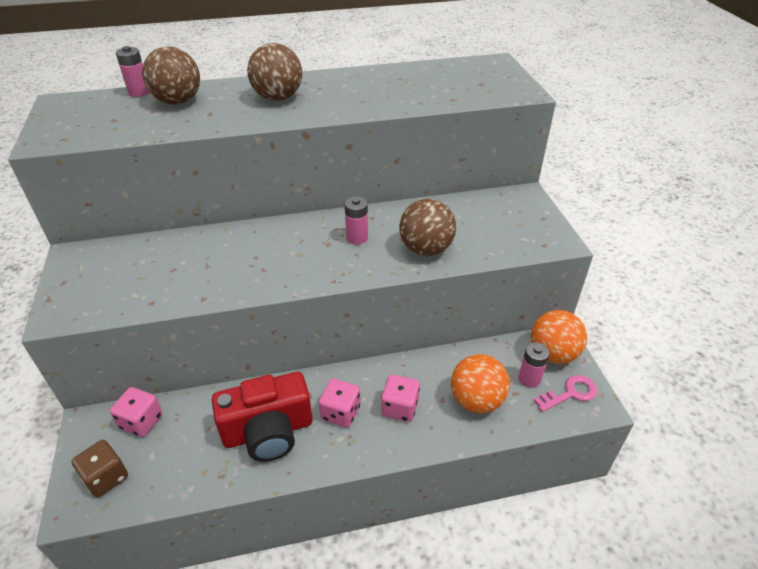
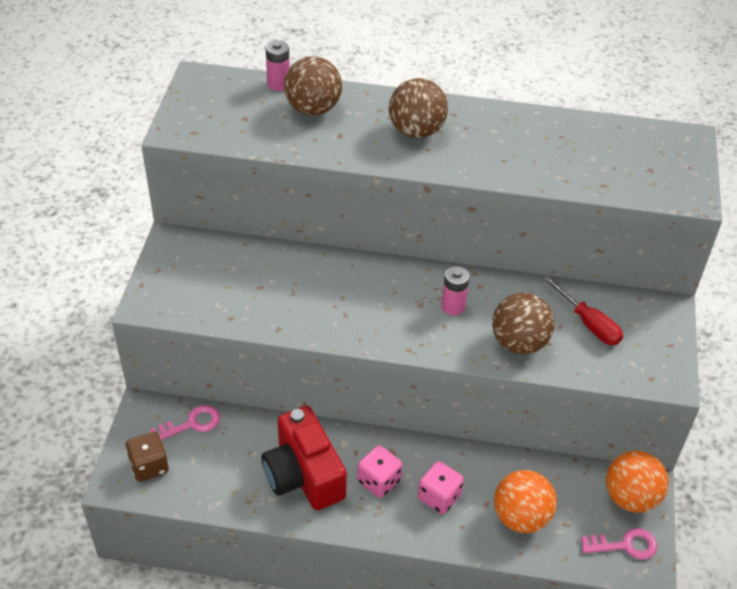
camera: 20 degrees right, 5 degrees up
(141, 421) = (191, 424): pink dice -> pink key
(268, 431) = (303, 475): red camera -> red camera turned 60 degrees clockwise
(473, 220) = (589, 324): none -> red screwdriver
(529, 379) = (589, 515): pink battery -> none

